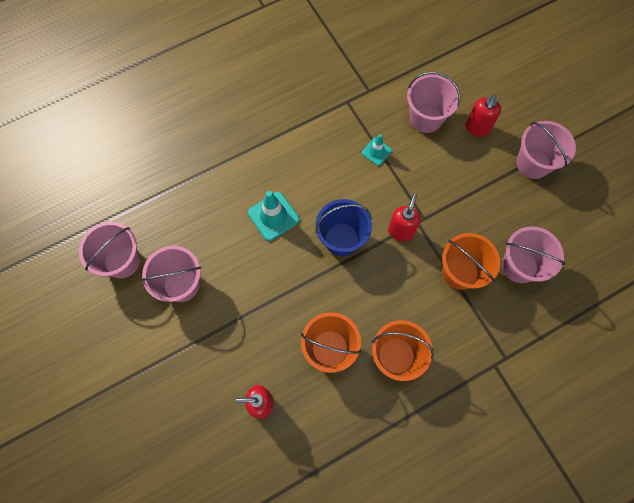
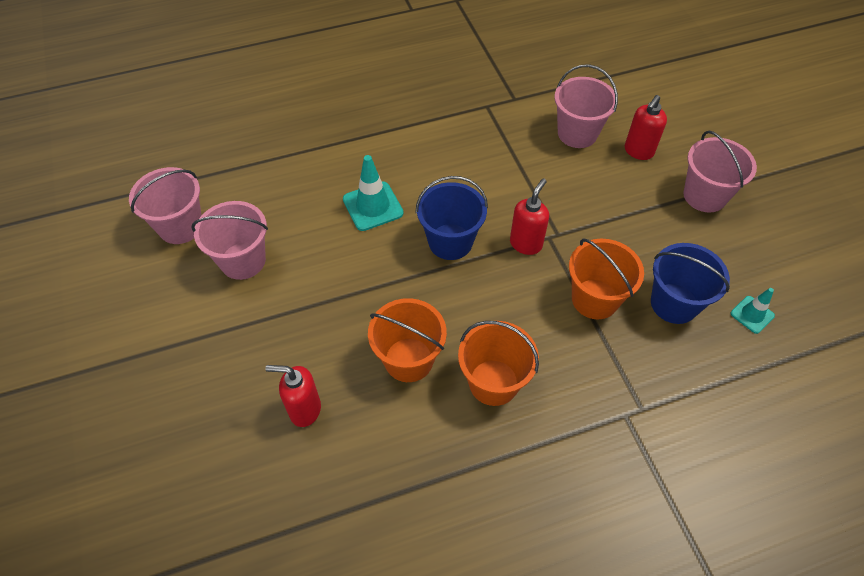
camera: 10 degrees right, 15 degrees down
(376, 152) = (511, 158): turquoise traffic cone -> turquoise traffic cone (752, 314)
(519, 265) = (674, 303): pink bucket -> blue bucket

